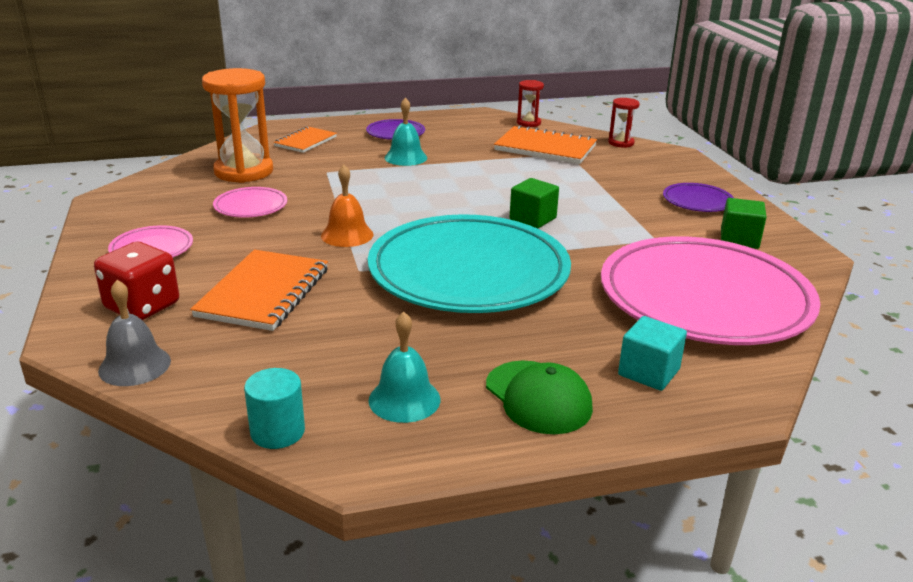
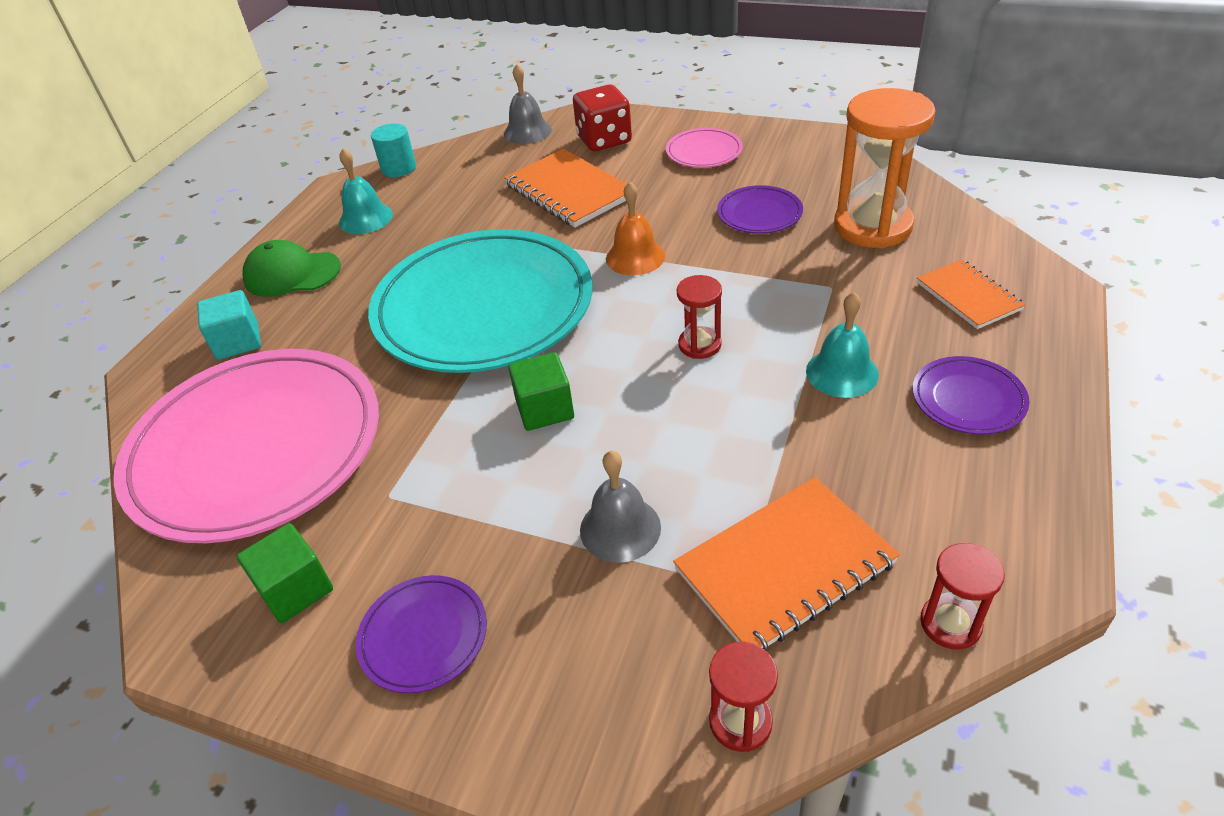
camera: 130 degrees right, 15 degrees up
(251, 206) = (759, 214): pink plate -> purple plate
(423, 193) = (699, 345): none -> red hourglass
(577, 180) = (620, 528): none -> grey bell

